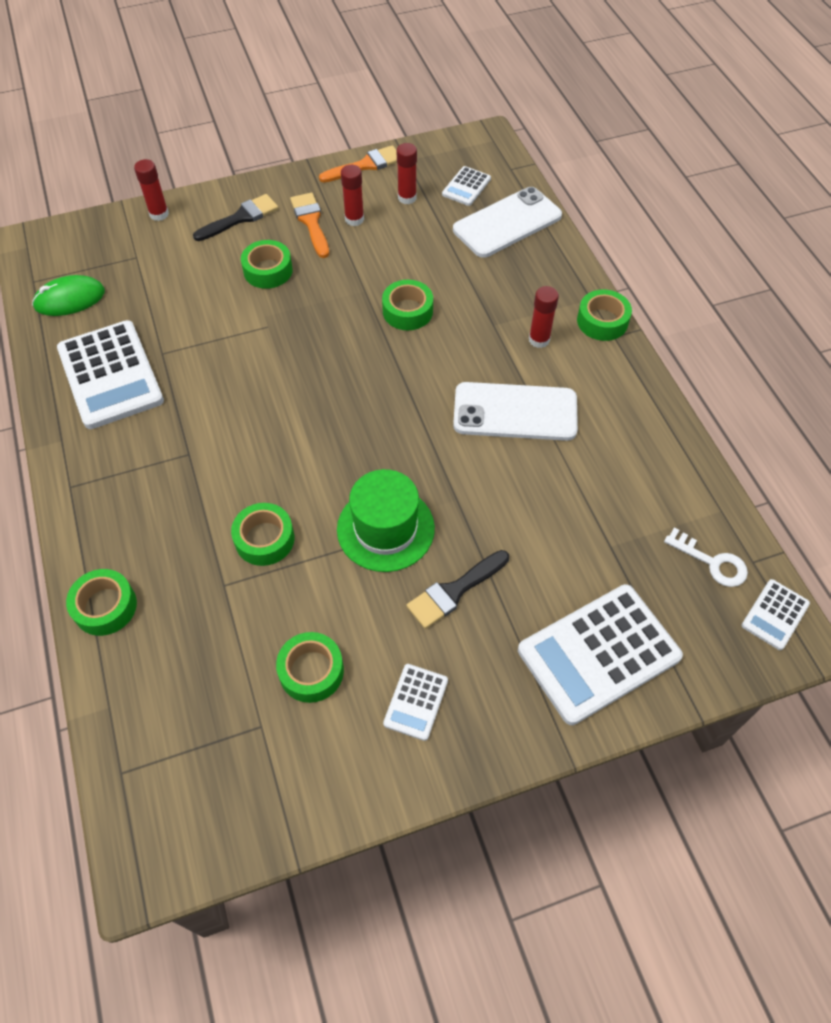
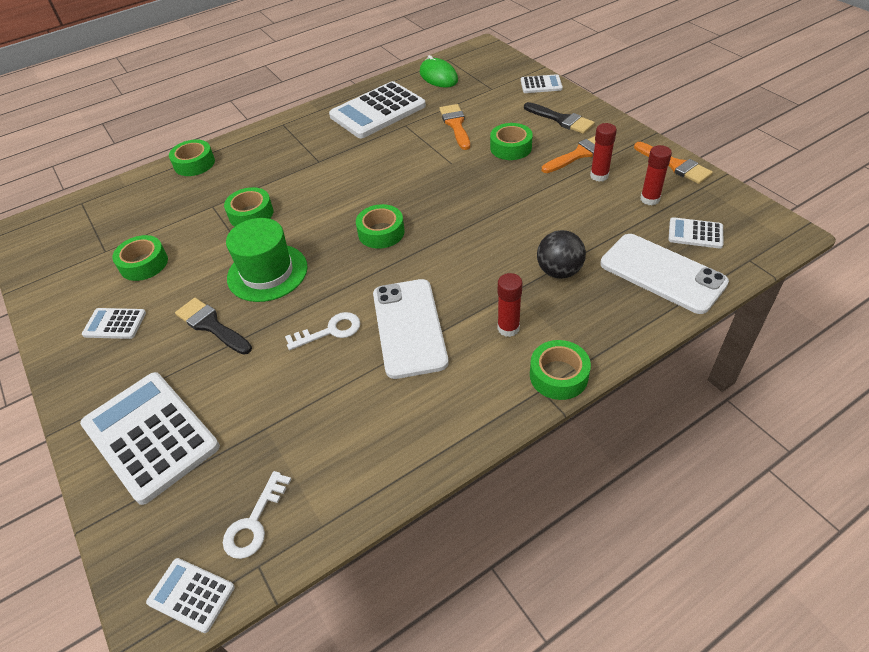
camera: 80 degrees right, 10 degrees down
(159, 214) = (541, 85): red glue stick -> white calculator
(193, 306) = (455, 125): none -> orange brush
(407, 311) = (503, 232): green tape -> green tape (381, 232)
(479, 286) = (559, 271): none -> black ball
(499, 478) = (330, 331): none -> white key

